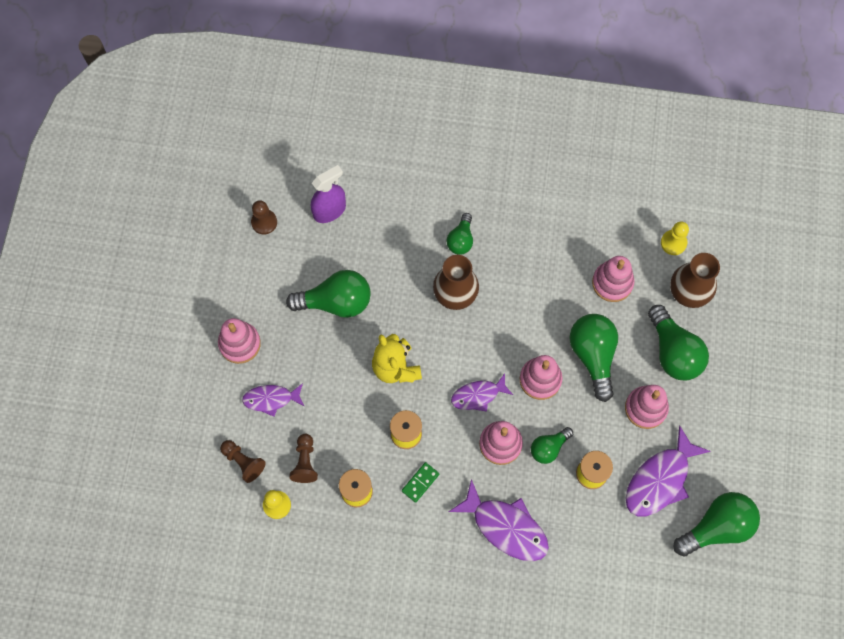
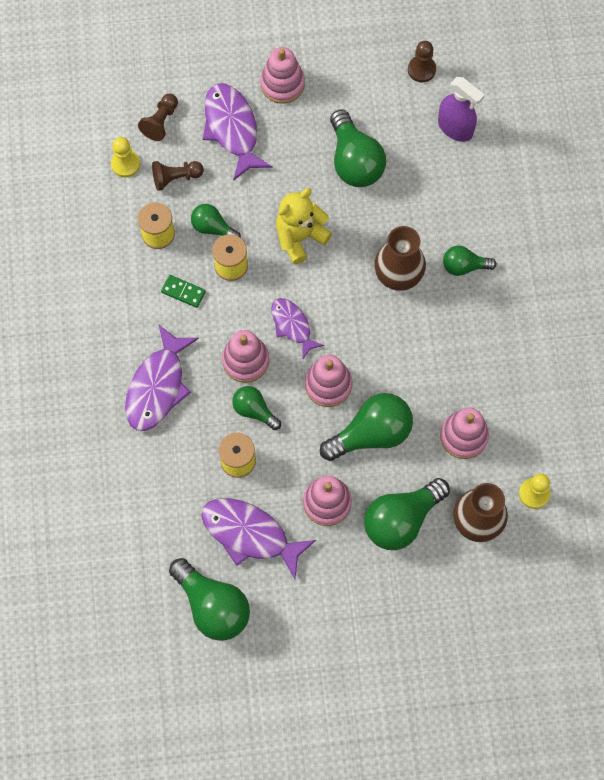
camera: 75 degrees right, 0 degrees up
(271, 399) = (232, 129): purple fish -> purple fish, size x1.63
(365, 441) = (213, 228): none -> green light bulb

